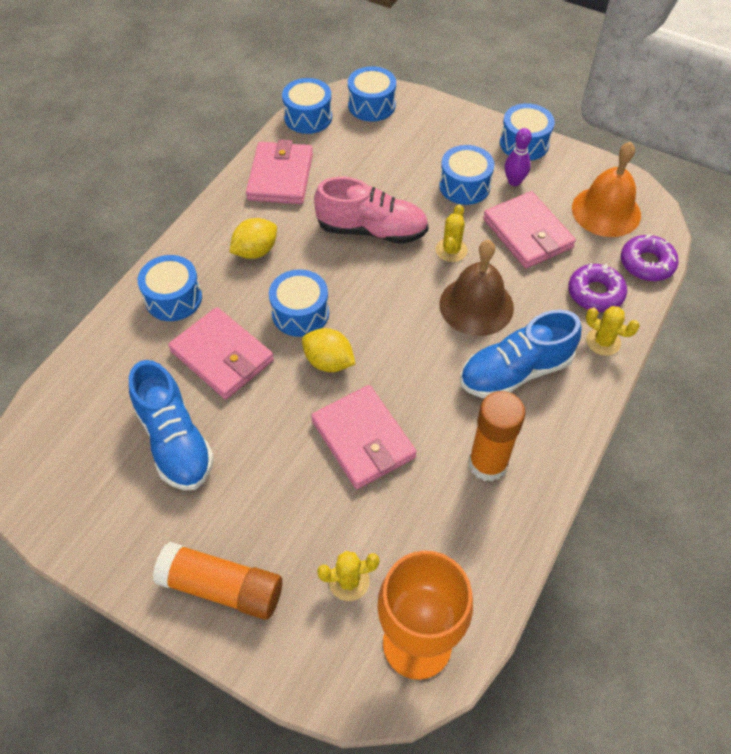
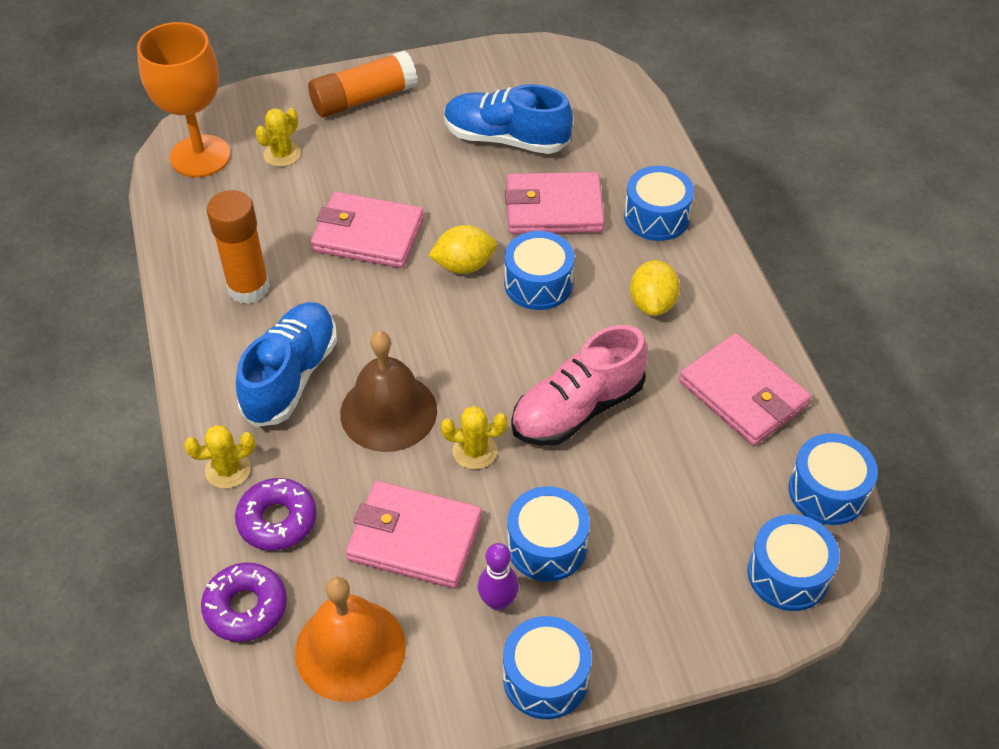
camera: 135 degrees right, 5 degrees down
(451, 250) = (474, 451): yellow cactus -> yellow cactus turned 60 degrees counterclockwise

